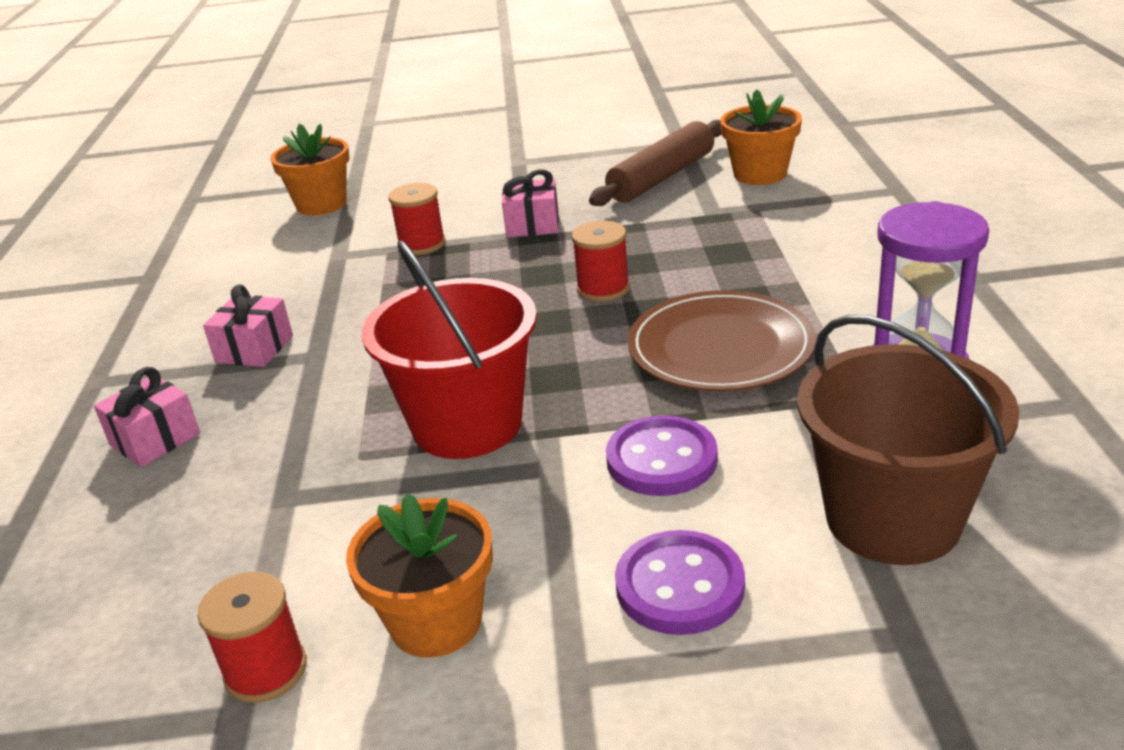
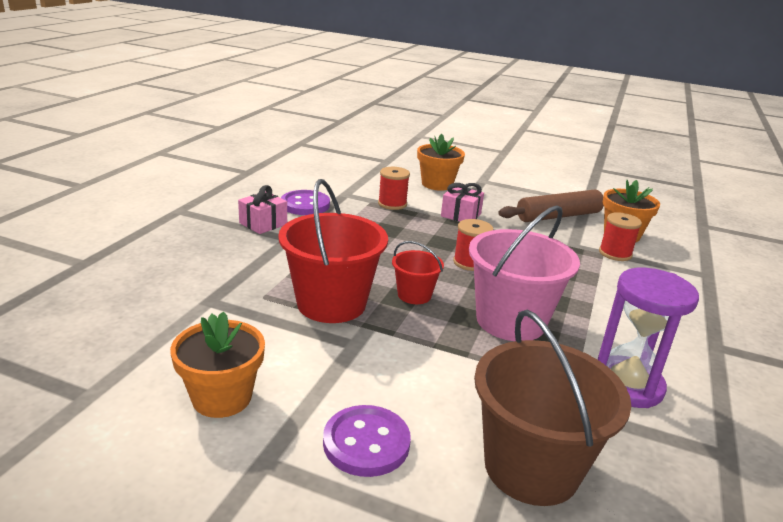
camera: 20 degrees right, 5 degrees down
(155, 439) = (179, 248): pink gift -> none
(266, 670) = (122, 381): red spool -> red spool (615, 253)
(321, 204) = (360, 167): orange flower pot -> orange flower pot (437, 184)
(569, 364) = (414, 295): none -> red bucket
(661, 460) = (419, 368): purple button -> purple button (305, 205)
(720, 347) = (510, 321): brown plate -> pink bucket

